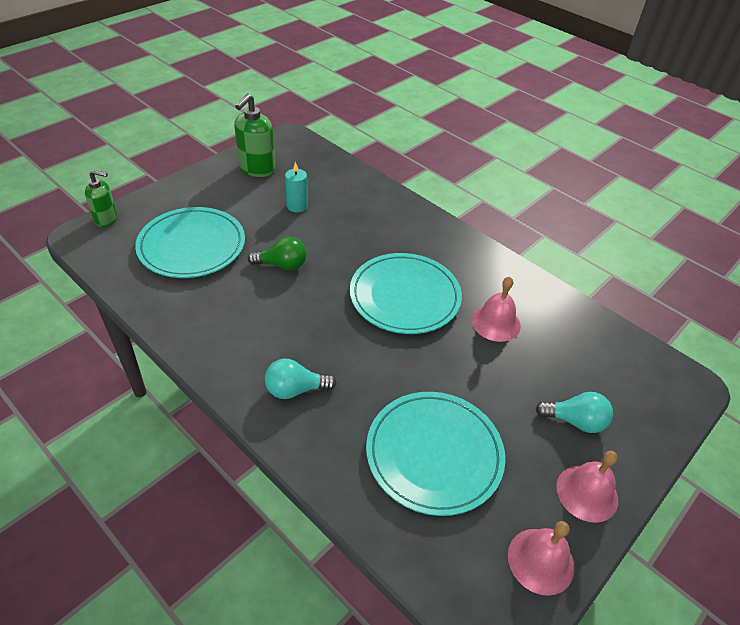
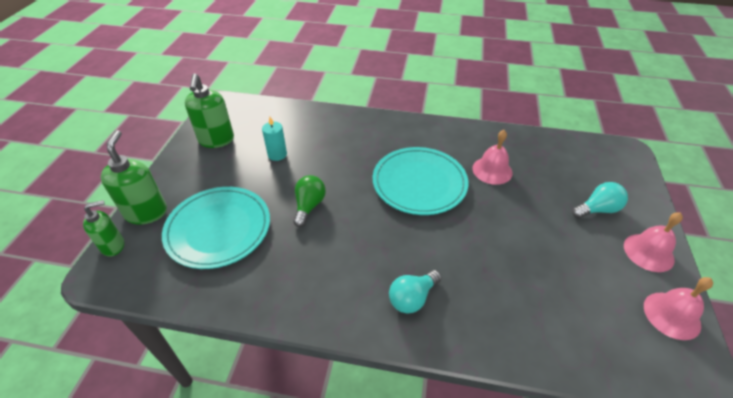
camera: 30 degrees left, 0 degrees up
(151, 205) = (146, 212): none -> green soap dispenser
(282, 265) = (309, 206): green light bulb -> green light bulb turned 45 degrees counterclockwise
(434, 454) = (546, 285): turquoise plate -> none

